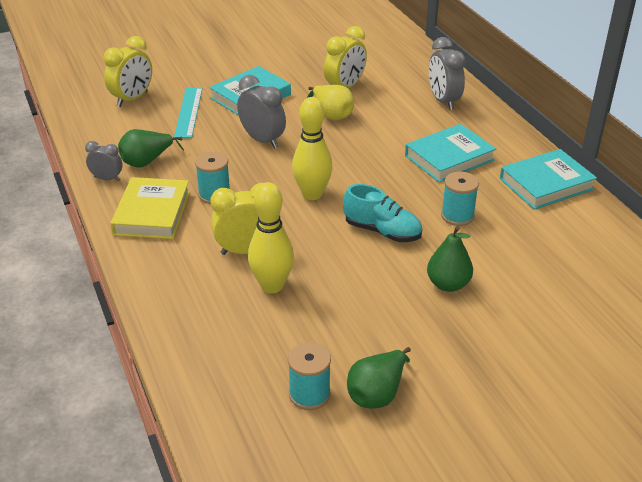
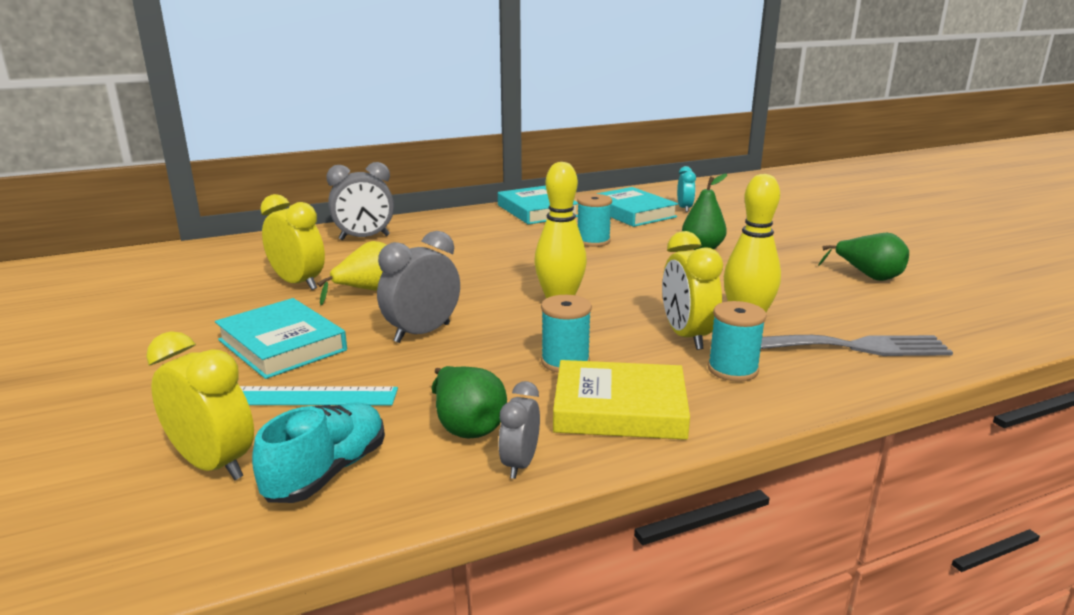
camera: 90 degrees left, 15 degrees down
(217, 334) = (849, 347): none -> grey fork
(309, 394) = (896, 302): turquoise spool -> turquoise spool (732, 369)
(382, 231) = (627, 270): turquoise shoe -> turquoise shoe (327, 472)
(449, 158) = (487, 240): turquoise book -> turquoise book (632, 212)
(591, 289) = (684, 208): none -> turquoise clock

